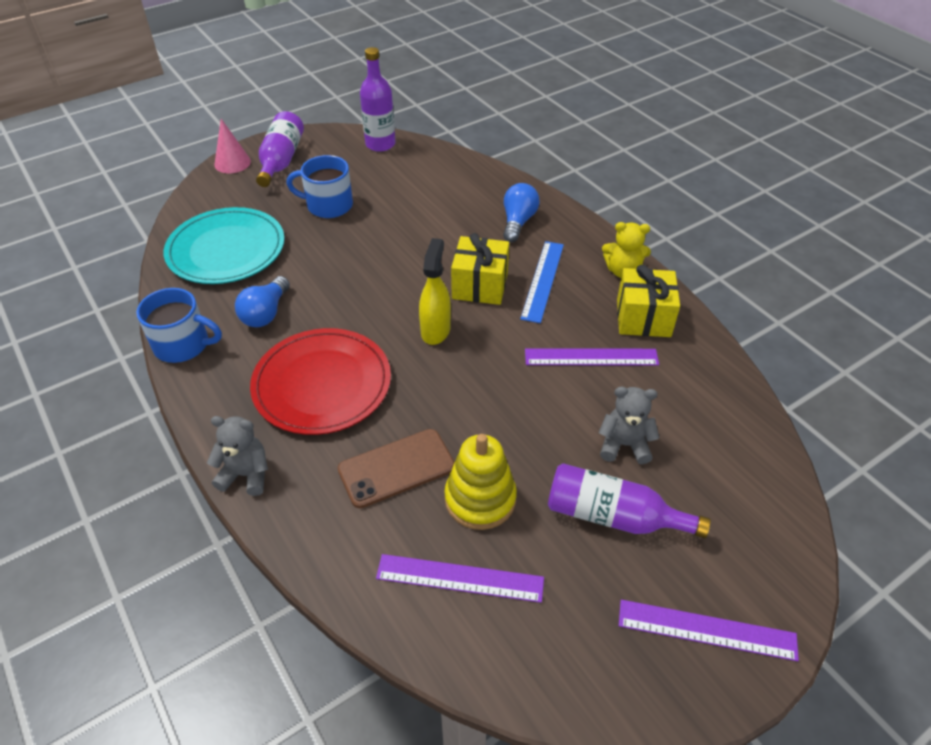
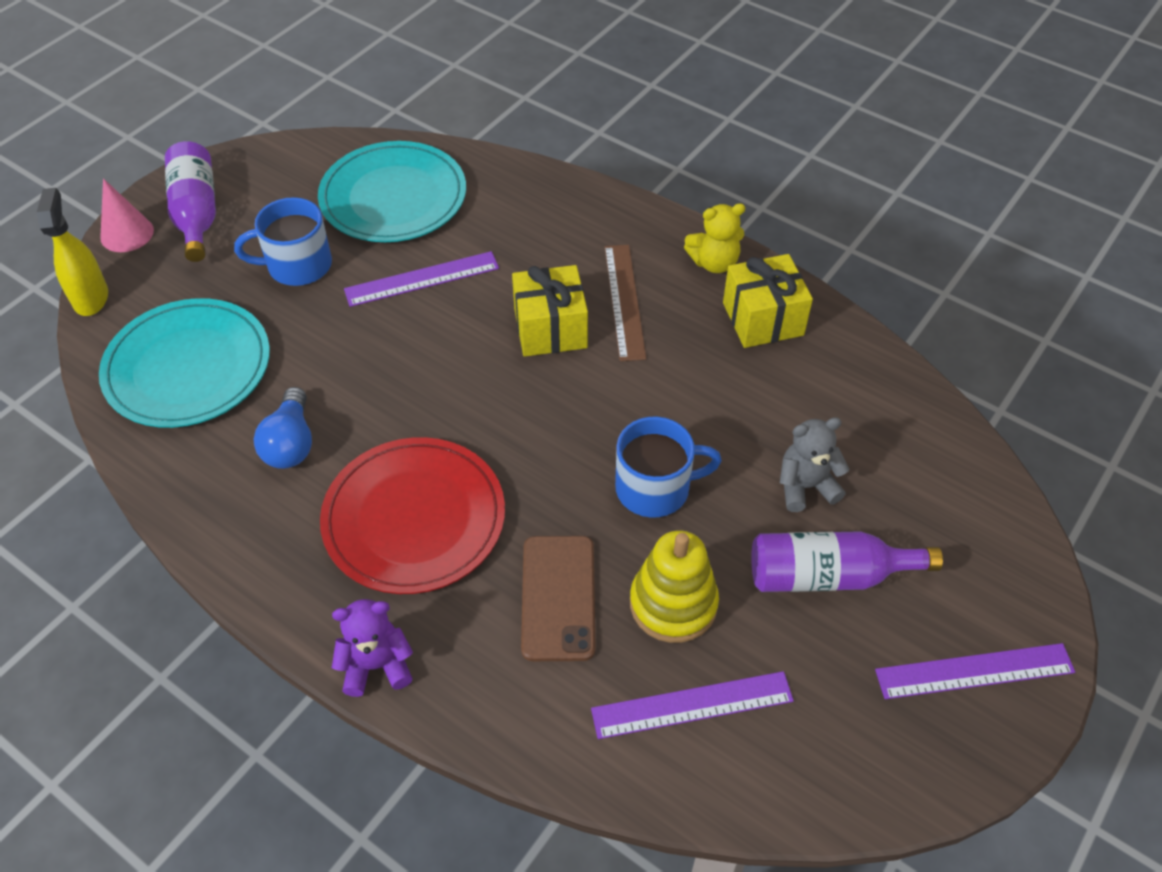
camera: 20 degrees left, 5 degrees up
(183, 345) = (200, 519): blue mug -> blue mug (655, 488)
(246, 474) = (376, 665): grey teddy bear -> purple teddy bear
(380, 144) = (325, 156): purple bottle -> none
(396, 468) = (558, 597): brown phone -> brown phone turned 45 degrees counterclockwise
(413, 178) = (393, 197): none -> turquoise plate
(435, 330) = (523, 405): yellow spray bottle -> yellow spray bottle (91, 298)
(518, 222) = (558, 227): blue light bulb -> none
(542, 280) = (624, 301): blue ruler -> brown ruler
(591, 357) = (724, 387): purple ruler -> purple ruler (422, 279)

